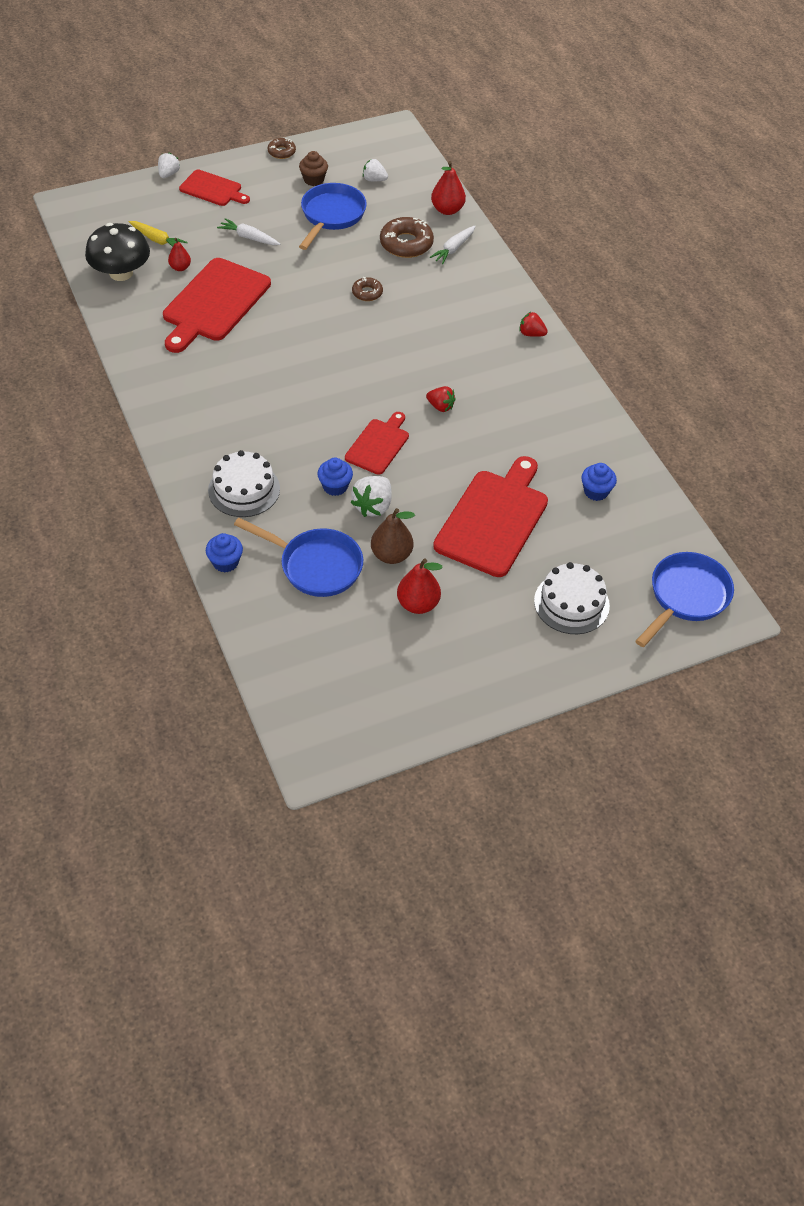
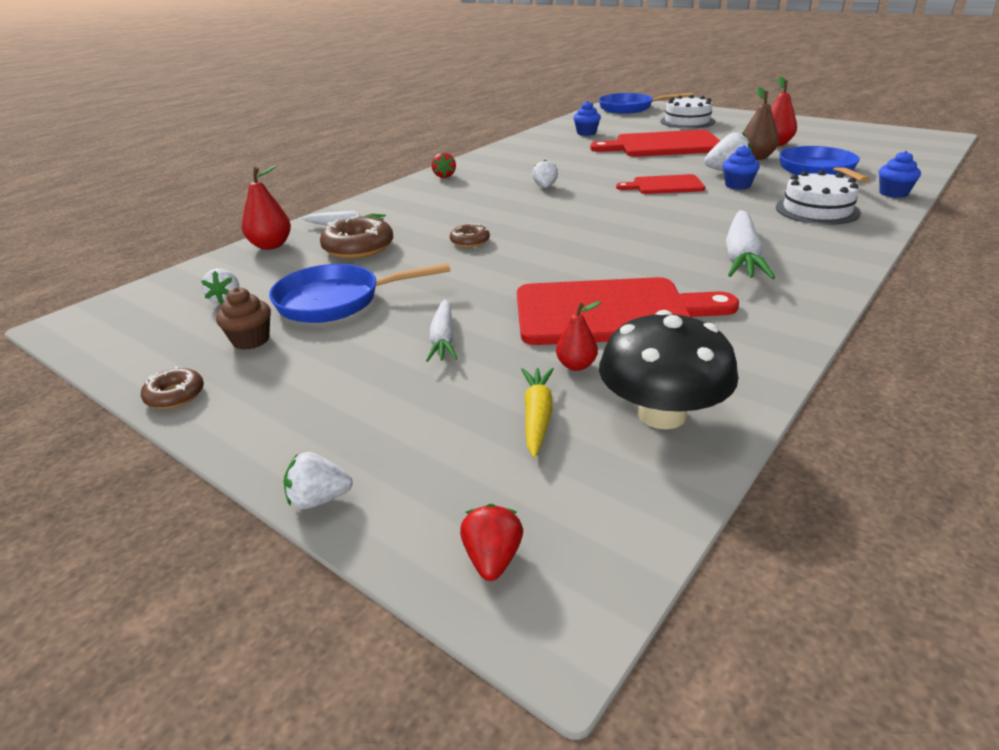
camera: 115 degrees left, 20 degrees down
(213, 189) = (338, 421): red cutting board -> none
(218, 394) = (741, 257): none -> white carrot
(440, 406) = (583, 180): red strawberry -> red strawberry (492, 558)
(443, 376) = (545, 187): none -> white strawberry

